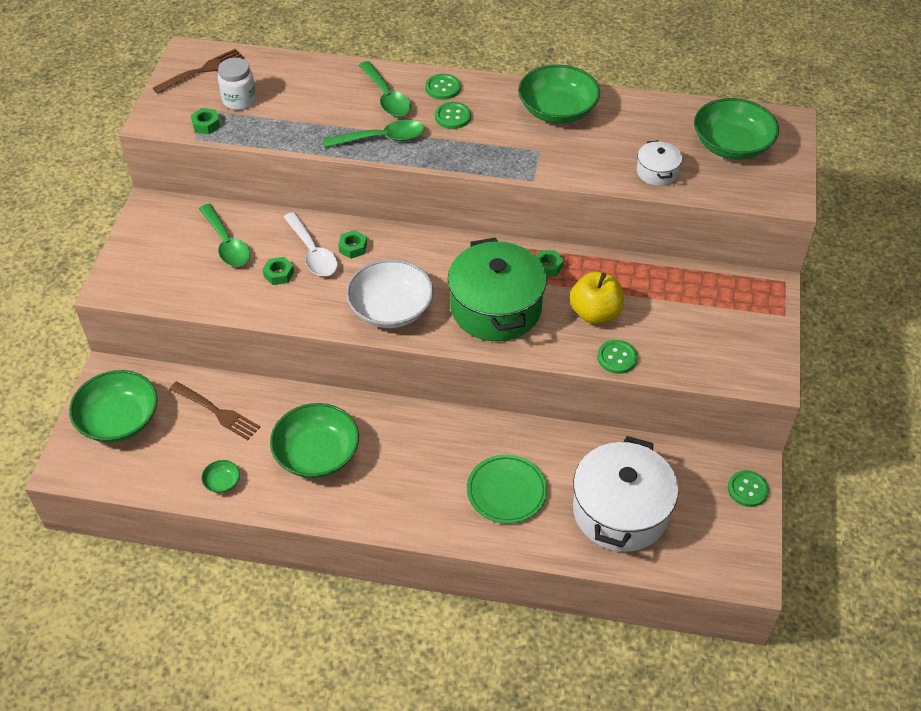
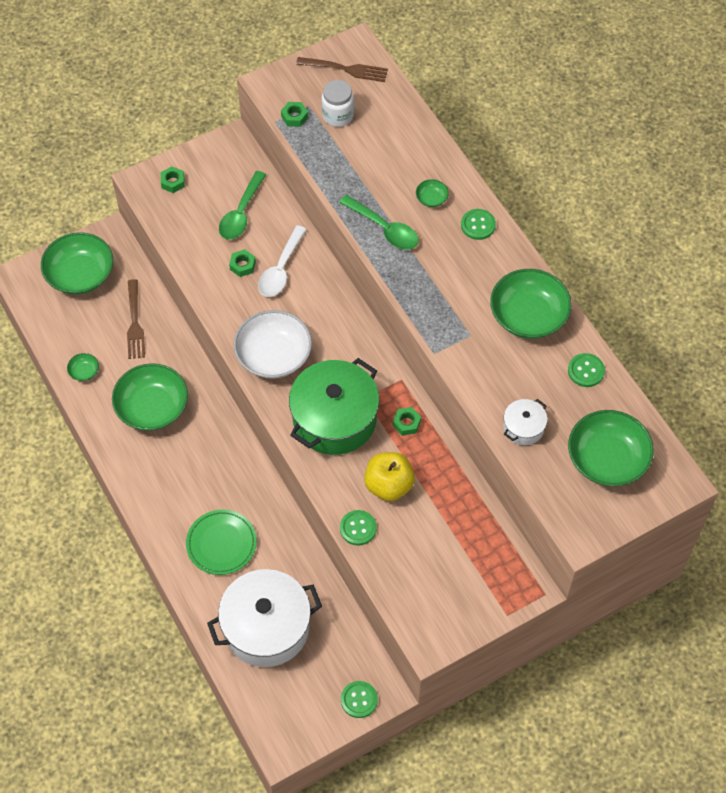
camera: 50 degrees right, 10 degrees up
(353, 248) = (308, 289): green nut -> green nut (173, 182)
(387, 97) = (431, 198): green spoon -> green bowl
(452, 117) = (452, 254): green button -> green button (586, 371)

